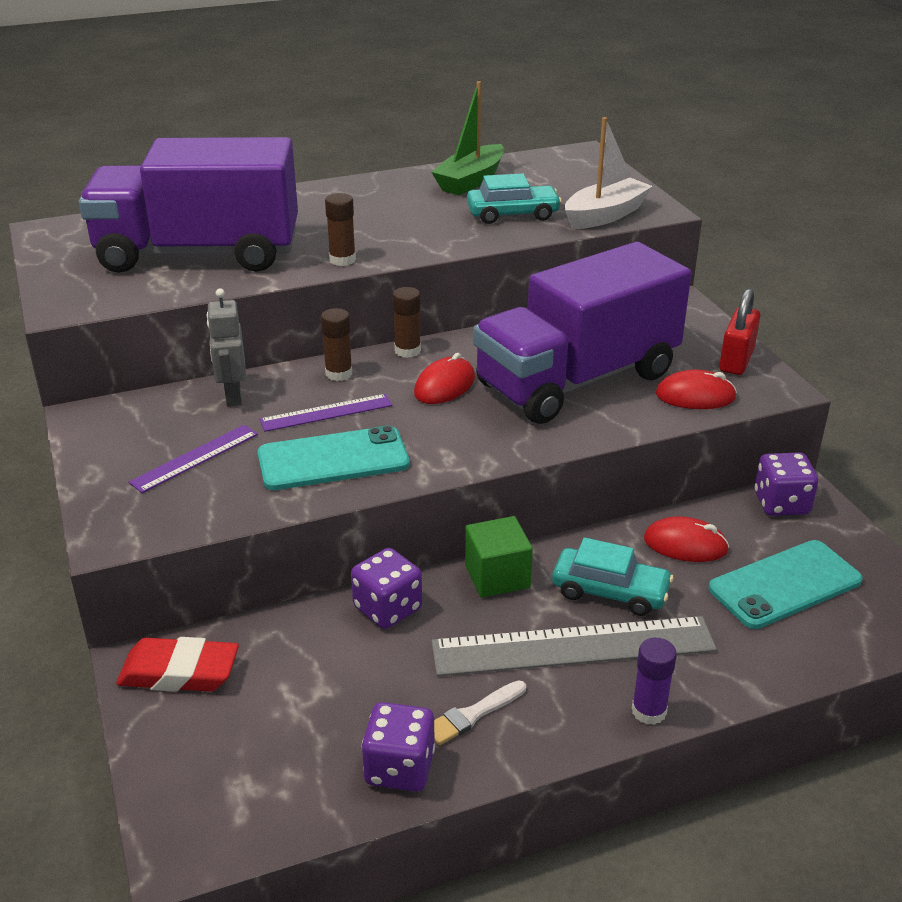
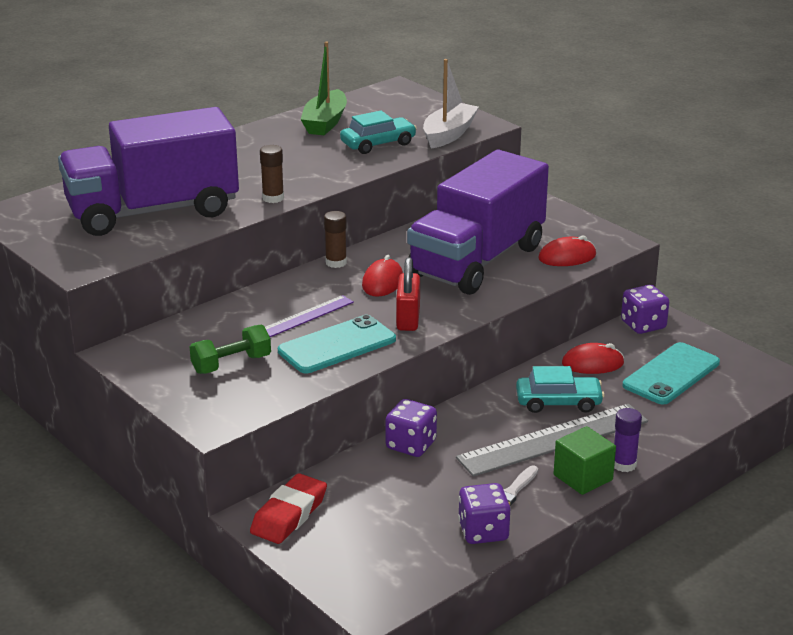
camera: 20 degrees left, 5 degrees down
(179, 672) = (289, 515): red eraser -> red eraser turned 45 degrees counterclockwise
(195, 458) = (231, 364): purple ruler -> green dumbbell
(233, 396) = (224, 318): grey robot -> none
(338, 373) = (295, 288): brown glue stick -> none
(497, 576) = (475, 409): green cube -> green cube (583, 477)
(736, 360) = (581, 228): red padlock -> red padlock (408, 319)

